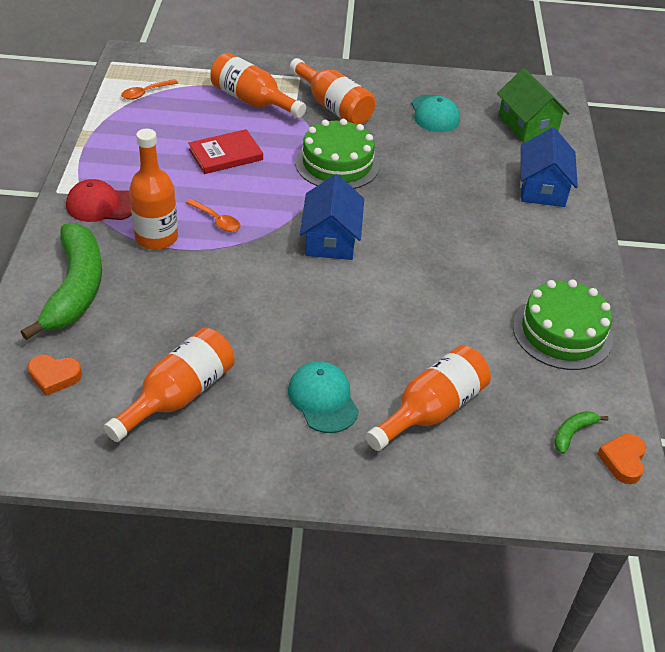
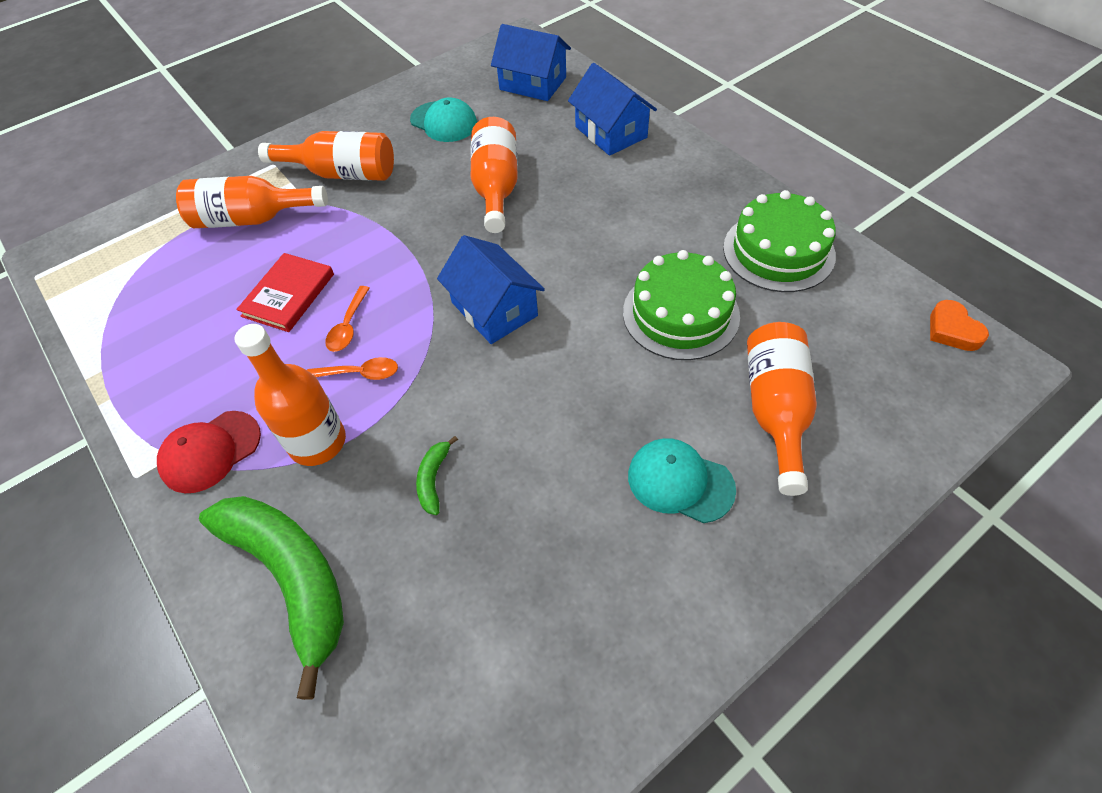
camera: 35 degrees left, 10 degrees up
(54, 376) = (389, 710): orange heart -> none
(145, 93) = (118, 286): orange spoon -> orange spoon (348, 326)
(179, 395) = (547, 604): orange bottle -> orange bottle (496, 187)
(337, 164) = (412, 228): green cake -> green cake (680, 314)
(527, 125) = (533, 83): green house -> blue house
(573, 433) = (893, 336): green banana -> green banana (433, 479)

